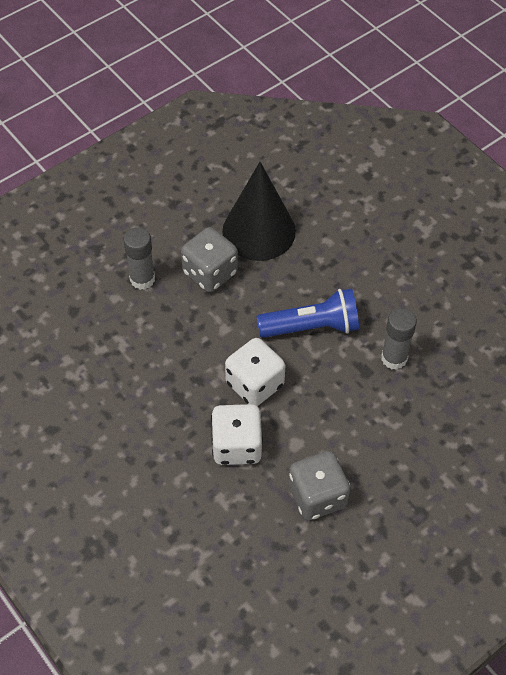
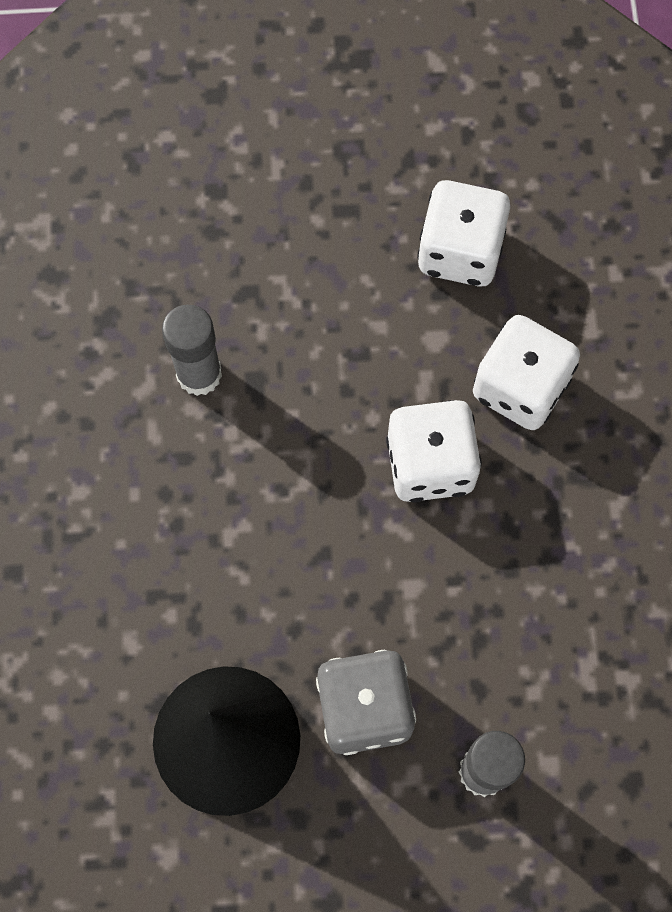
camera: 145 degrees left, 15 degrees up
(311, 327) = (277, 502): blue flashlight -> none
(317, 496) = (460, 251): grey dice -> white dice

